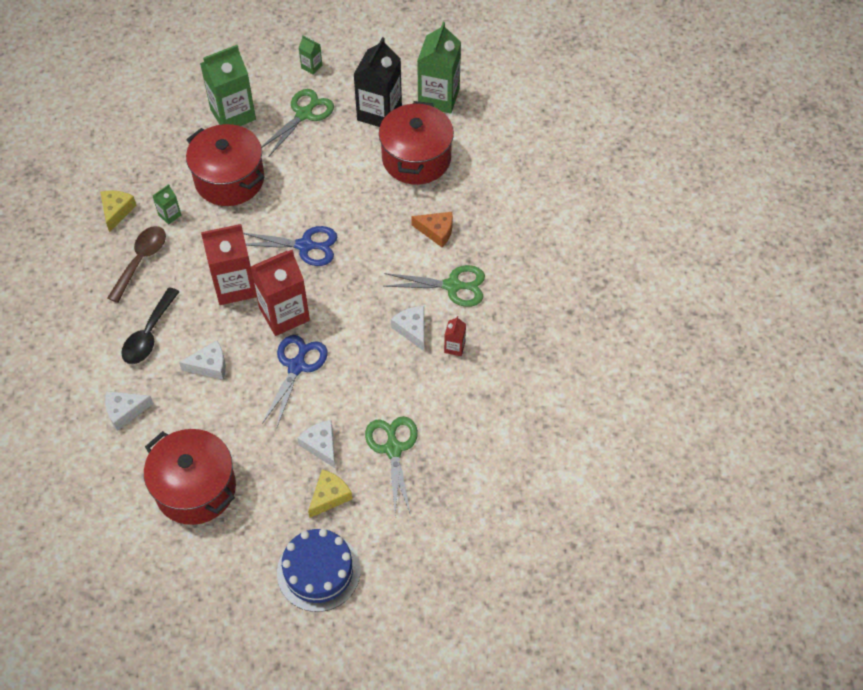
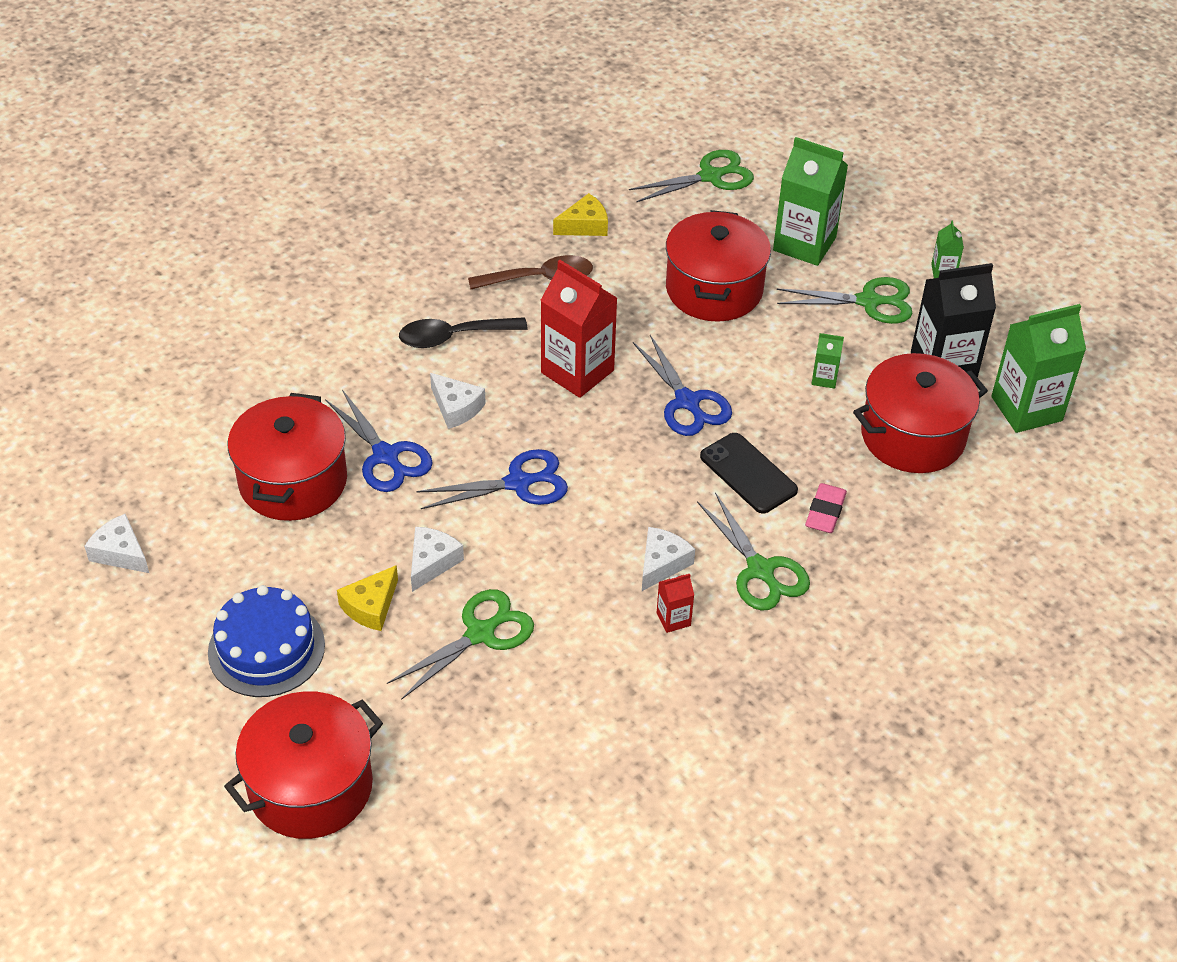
camera: 55 degrees right, 10 degrees down
(125, 411) = (343, 371): white cheese -> white cheese (121, 552)
(135, 124) = (710, 176): none -> green scissors
(169, 215) = (619, 268): green carton -> green carton (824, 378)
(217, 425) = (386, 456): none -> blue scissors
(284, 314) = (578, 434): red carton -> none
(329, 496) = (371, 606): yellow cheese -> yellow cheese turned 120 degrees clockwise
(381, 249) = (748, 473): none -> black phone
(436, 231) = (825, 512): orange cheese -> pink eraser
(437, 598) = (310, 786): none -> red pot

